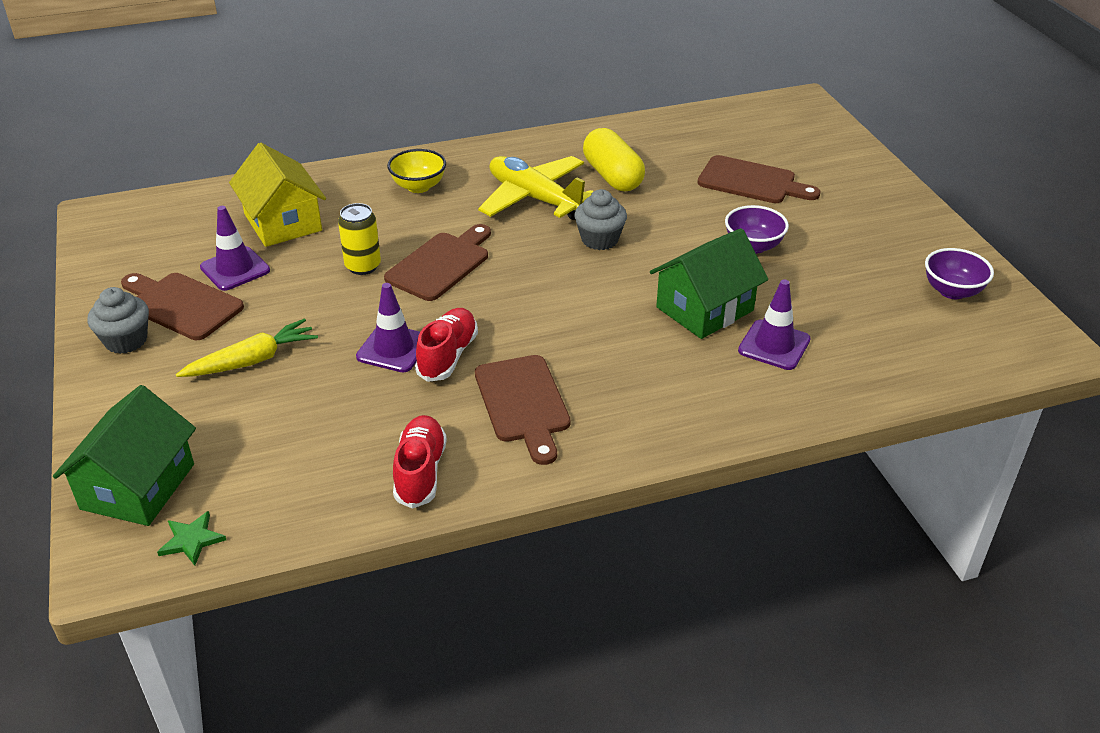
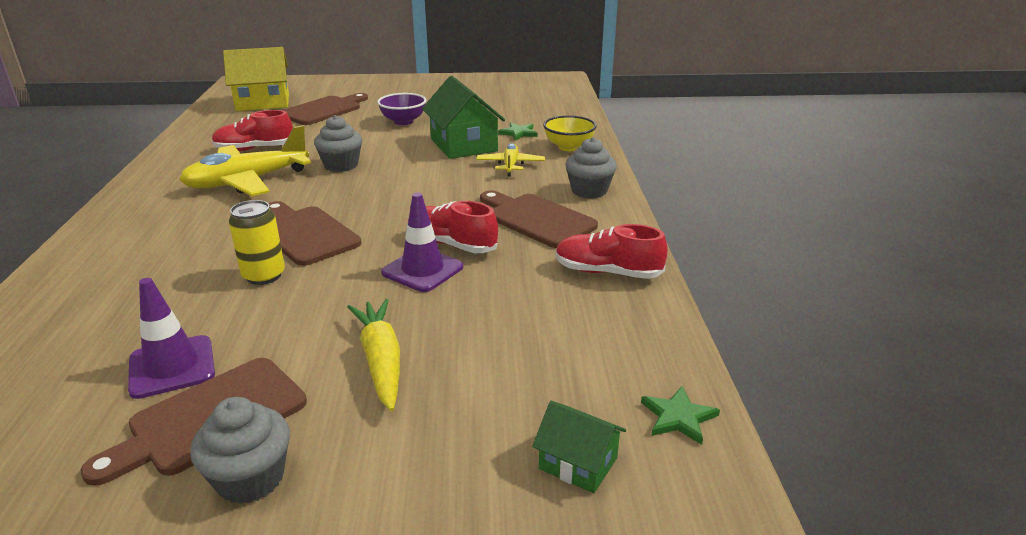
camera: 75 degrees left, 10 degrees down
(138, 486) = (578, 463): green house -> green house, size x0.52
(283, 222) = (107, 323): yellow house -> yellow house (263, 102)
(418, 186) = (149, 232): yellow bowl -> yellow bowl (568, 147)
(523, 403) = (537, 219): brown cutting board -> brown cutting board turned 135 degrees counterclockwise
(612, 176) = (254, 149): yellow capsule -> red shoe
(617, 434) = (589, 191): none -> grey cupcake
(662, 358) = (510, 165): none -> yellow plane
(774, 345) = (518, 133): purple traffic cone -> green star
(952, 291) = (497, 86): purple bowl -> none

